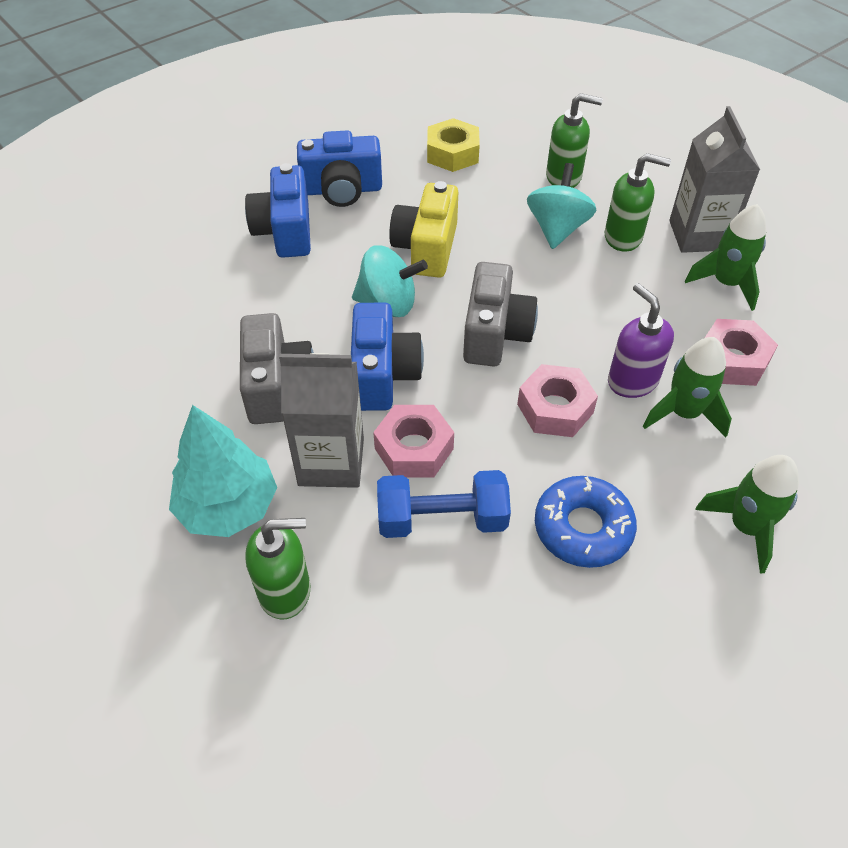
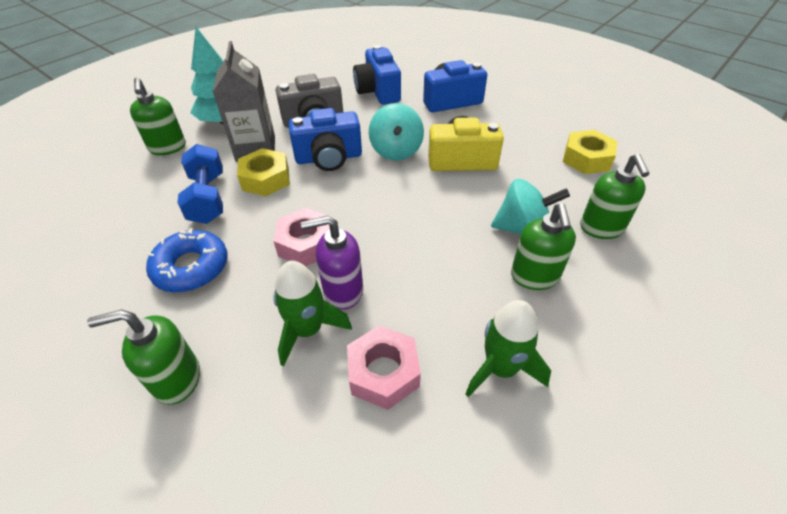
camera: 80 degrees right, 5 degrees down
(342, 190) = (506, 115): blue camera -> blue camera (378, 91)
(414, 449) = (266, 179): pink nut -> yellow nut
(495, 333) = (379, 204): grey camera -> none
(632, 381) = (342, 291): purple soap dispenser -> purple soap dispenser turned 150 degrees counterclockwise
(698, 235) = (571, 342): grey carton -> none
(746, 527) = (177, 379): green rocket -> green soap dispenser

